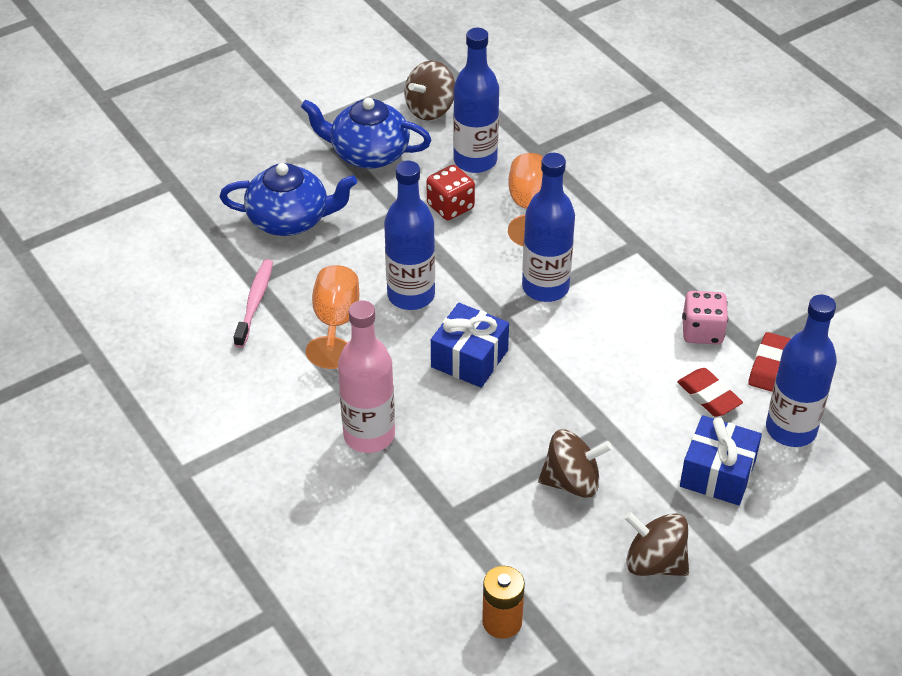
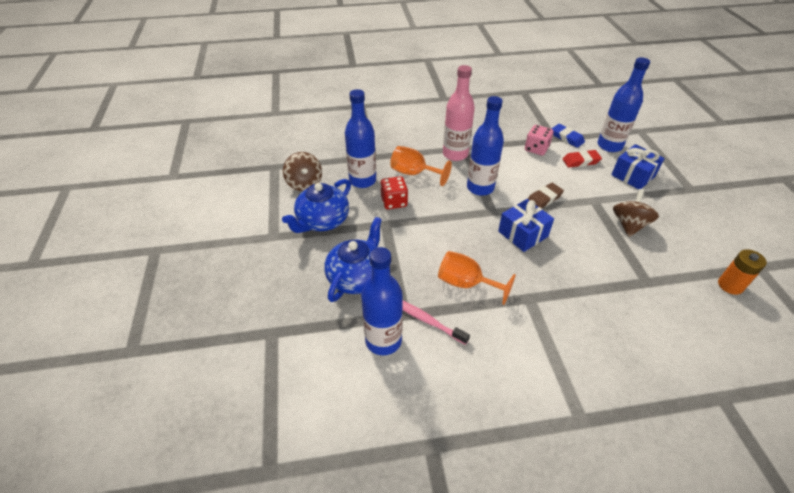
camera: 65 degrees left, 0 degrees up
(369, 435) = (572, 298): pink bottle -> pink bottle (455, 154)
(411, 295) = (459, 241): blue bottle -> blue bottle (383, 340)
(568, 367) = (544, 199): none -> brown eraser
(654, 562) = (690, 215): brown spinning top -> none
(769, 366) = (567, 138): red eraser -> blue eraser

